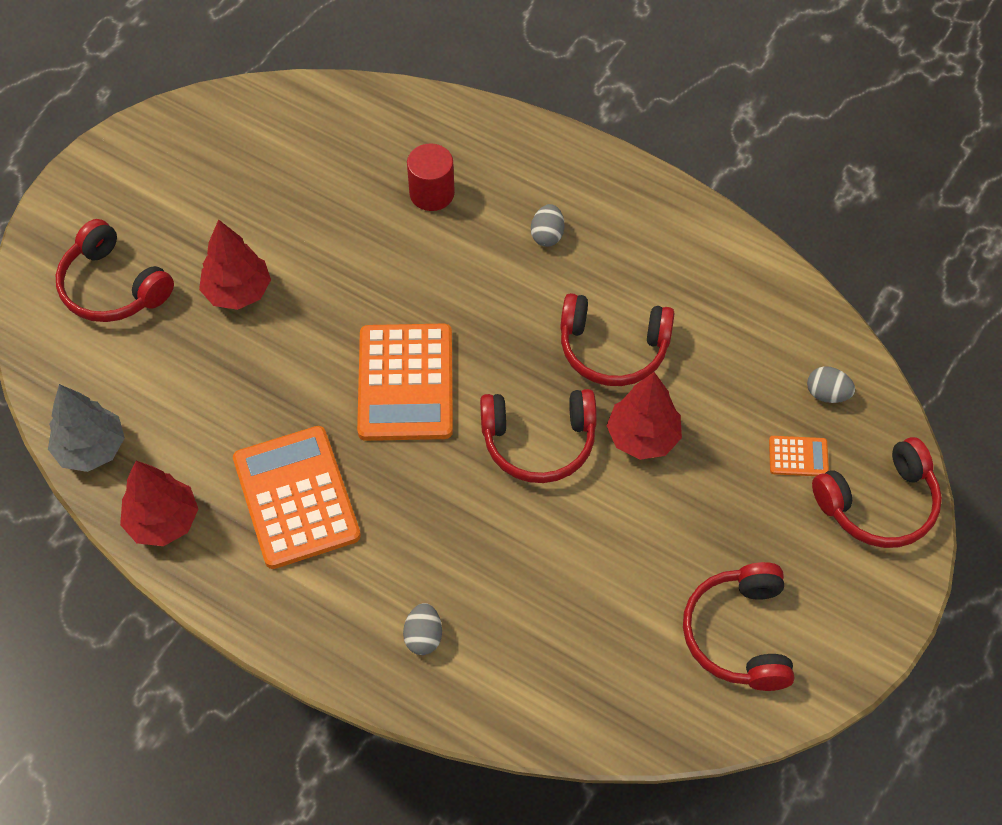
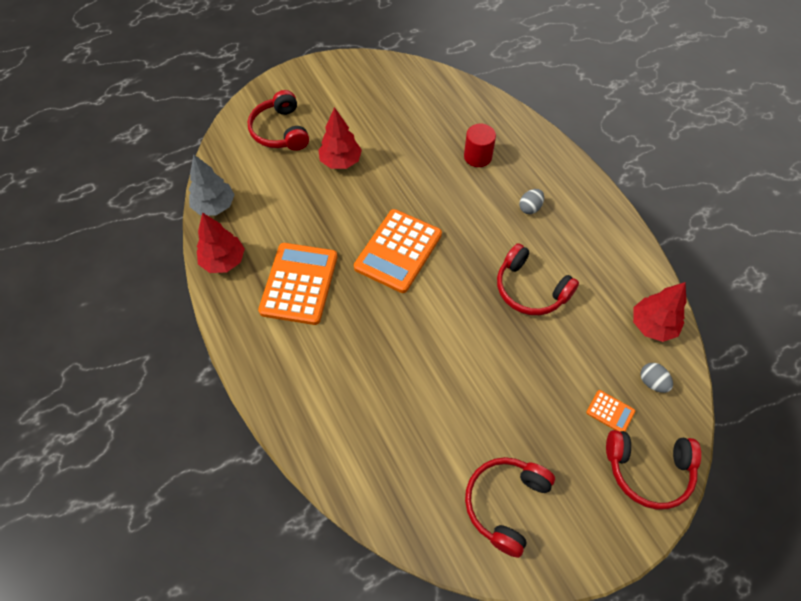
camera: 30 degrees right, 0 degrees up
(423, 636) = (316, 398): grey egg -> none
(539, 442) = (453, 321): red headphones -> none
(643, 437) = (517, 349): red tree -> red tree (652, 325)

